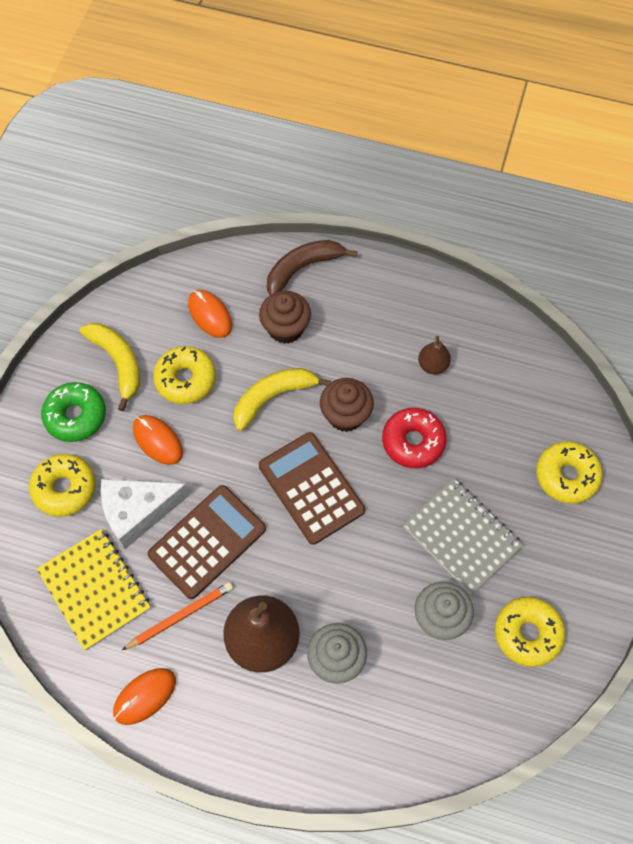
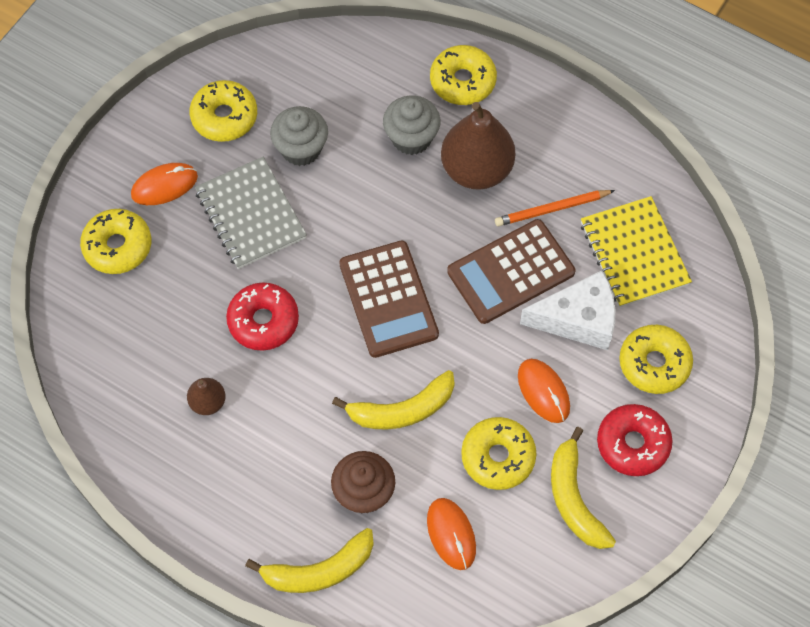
camera: 165 degrees left, 0 degrees up
(75, 416) = (632, 444): green donut -> red donut
(145, 696) = (598, 149): orange mouse -> orange mouse (164, 186)
(301, 743) = (462, 81): none -> yellow donut
(303, 268) = (319, 570): brown banana -> yellow banana
(345, 415) = (326, 369): brown cupcake -> none

